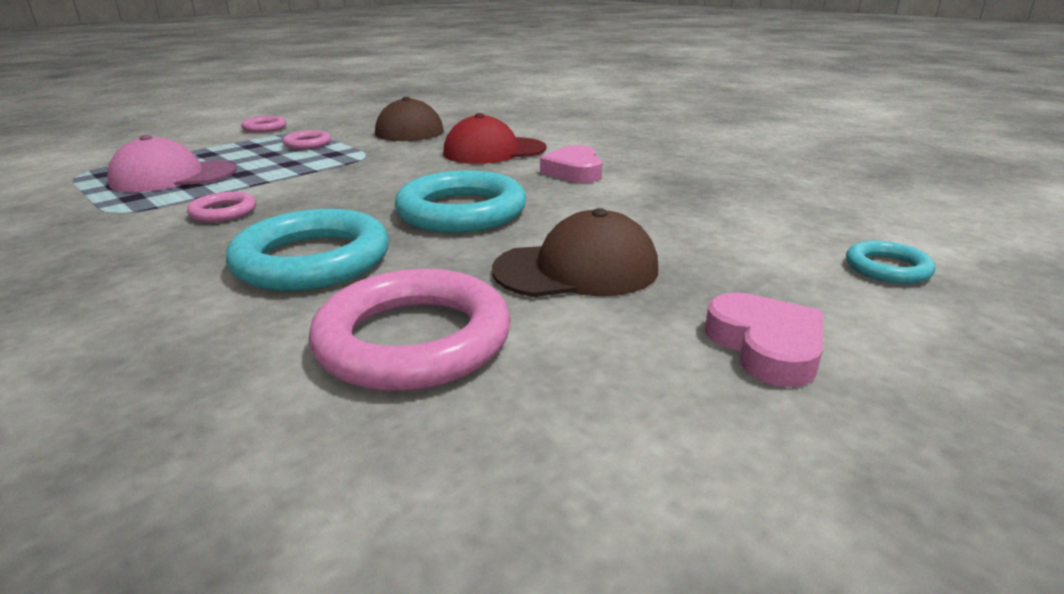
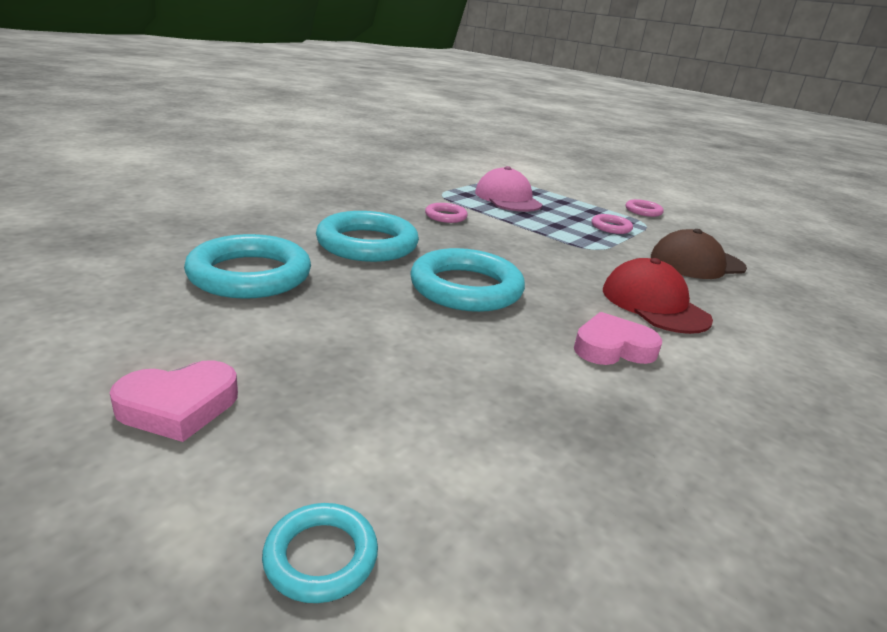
camera: 80 degrees right, 0 degrees up
(414, 340) = (250, 275): pink ring -> turquoise ring
(576, 269) = (343, 332): brown cap -> none

